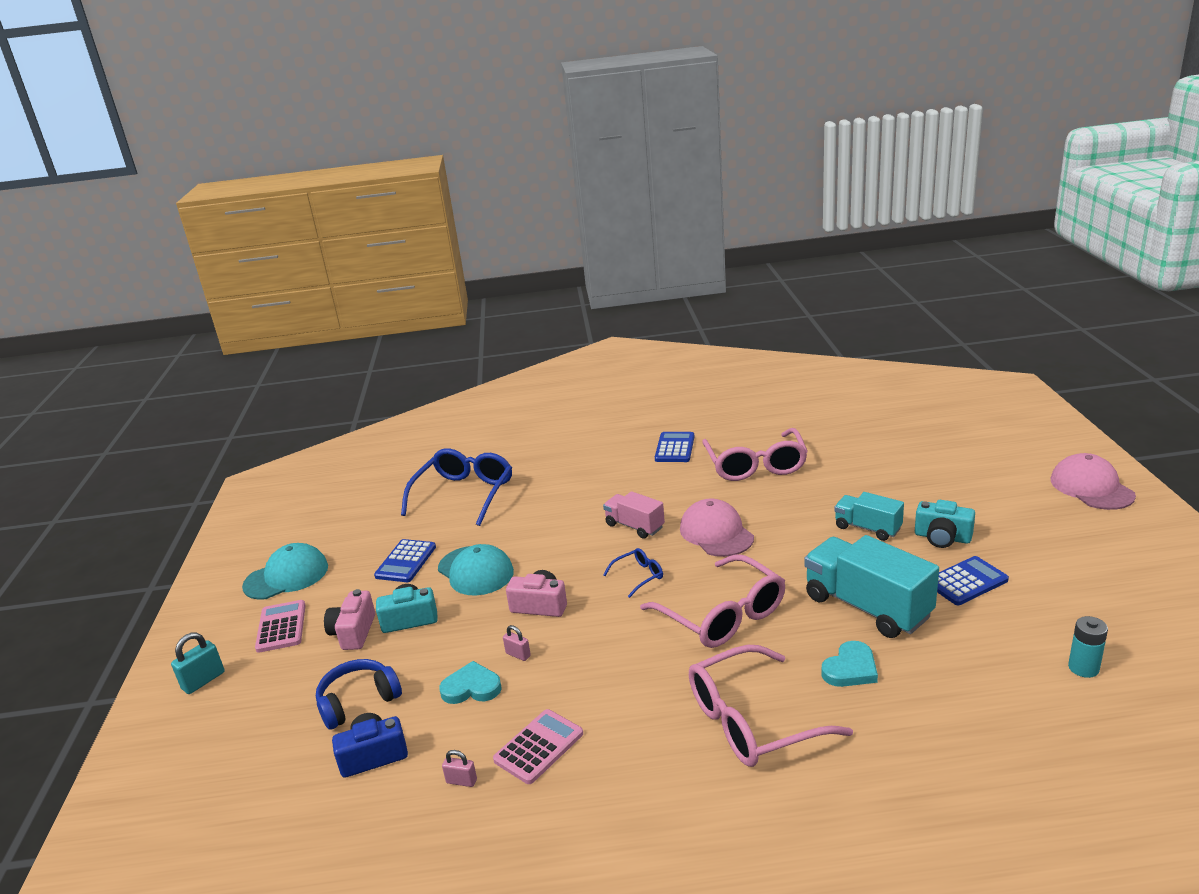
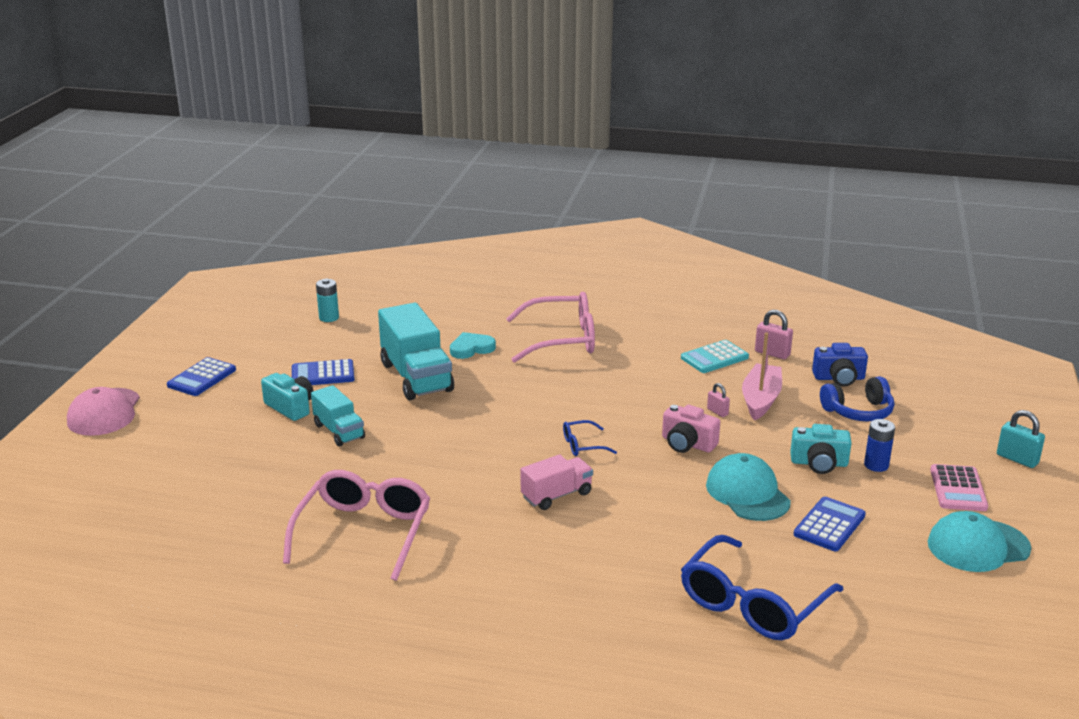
camera: 165 degrees left, 0 degrees up
(203, 681) = (1017, 459): turquoise padlock -> turquoise padlock turned 75 degrees clockwise
(353, 632) = (876, 465): pink camera -> blue battery
(461, 781) = (772, 353): pink padlock -> pink padlock, size x1.62
(471, 687) = (761, 399): turquoise heart -> pink boat
(539, 747) = (714, 358): pink calculator -> turquoise calculator
(634, 526) = (556, 495): pink truck -> pink truck turned 90 degrees counterclockwise
(675, 448) = (434, 592): blue calculator -> blue calculator (202, 378)
(716, 533) = (479, 465): pink cap -> none
(723, 615) = (532, 398): pink glasses -> none

